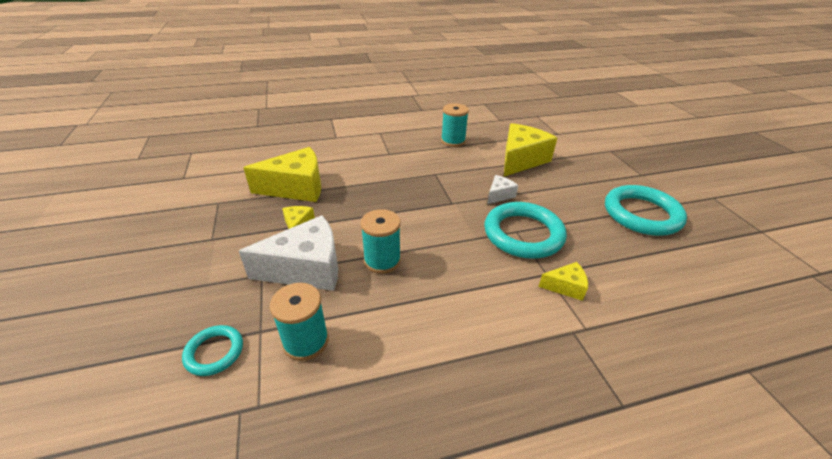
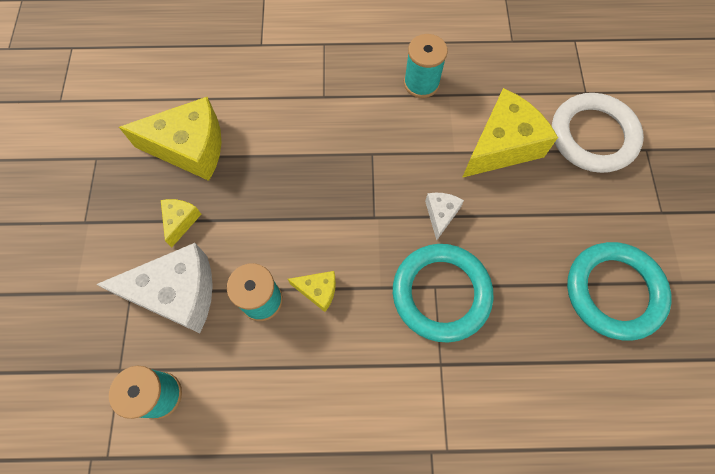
camera: 15 degrees right, 30 degrees up
(214, 352) = (75, 386): turquoise ring -> none
(499, 195) = (441, 215): white cheese -> white cheese turned 45 degrees counterclockwise
(565, 287) = (453, 389): yellow cheese -> yellow cheese (318, 291)
(575, 149) = (593, 136): none -> white ring

